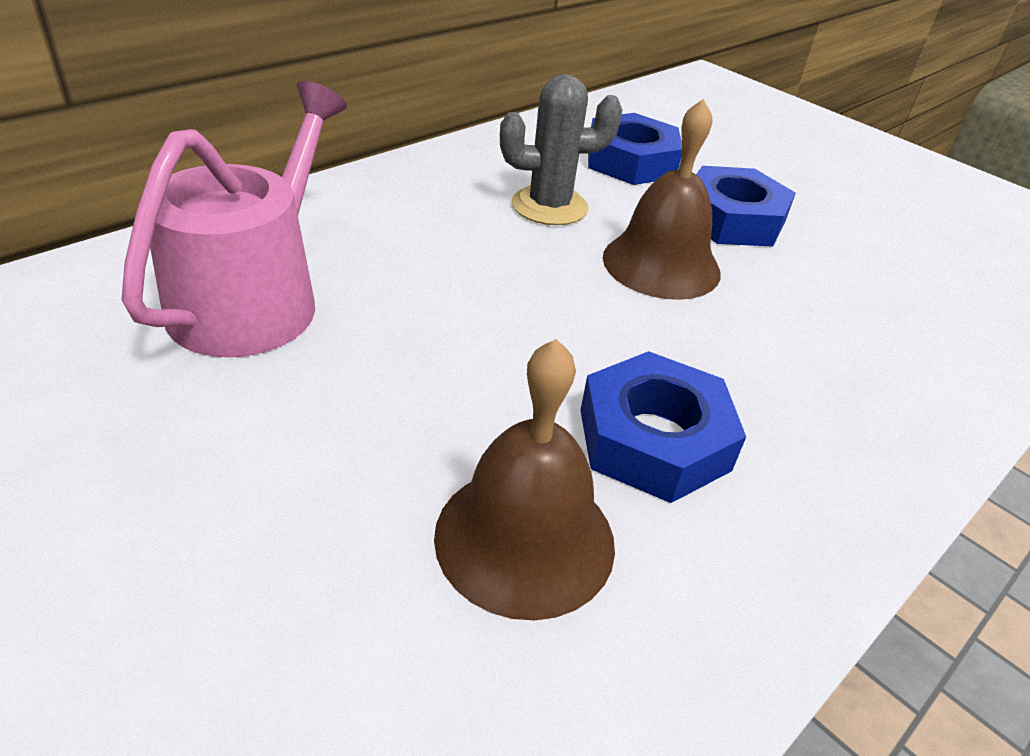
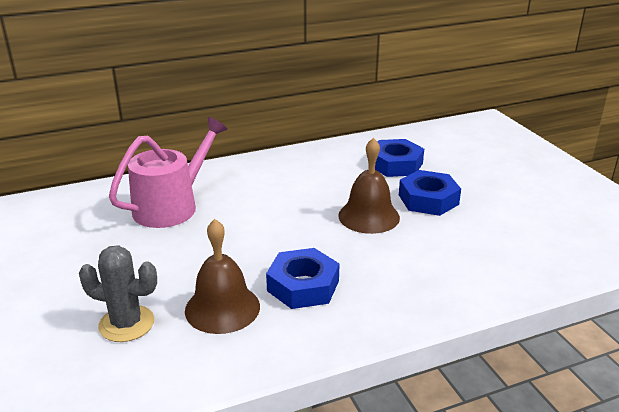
camera: 25 degrees right, 10 degrees down
(549, 206) = (332, 182): grey cactus -> grey cactus (126, 324)

